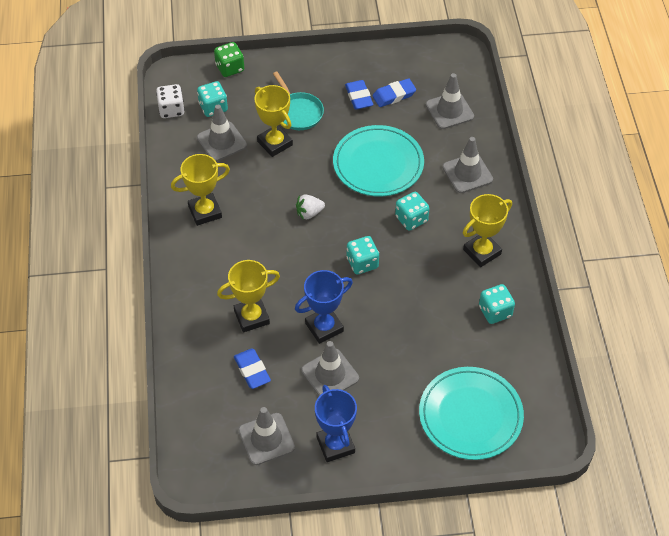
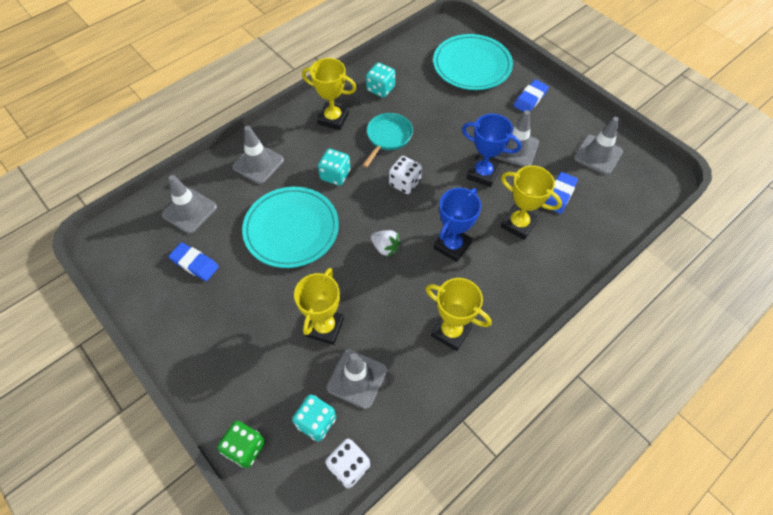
camera: 125 degrees left, 5 degrees up
(298, 112) = (269, 332): turquoise pan -> turquoise pan (388, 137)
(335, 445) = (561, 117): blue trophy -> blue trophy (452, 245)
(359, 97) = (215, 291): blue eraser -> blue eraser (530, 99)
(362, 263) = (404, 183): turquoise dice -> white dice

